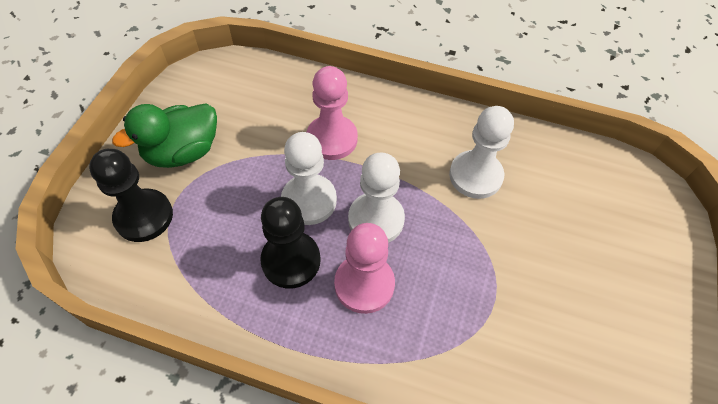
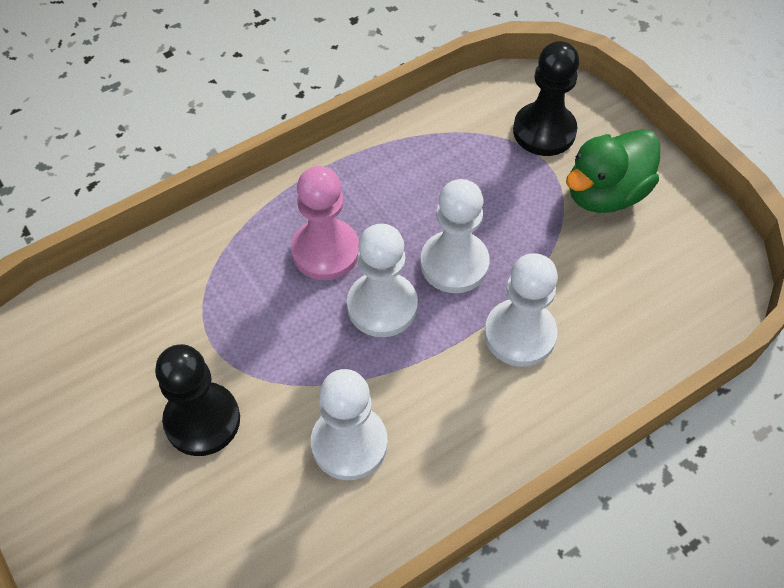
camera: 130 degrees right, 0 degrees up
(183, 152) = (605, 193): green duck -> green duck turned 135 degrees counterclockwise
(291, 261) = (400, 211): black pawn -> black pawn (202, 420)
(332, 139) = (520, 334): pink pawn -> white pawn

